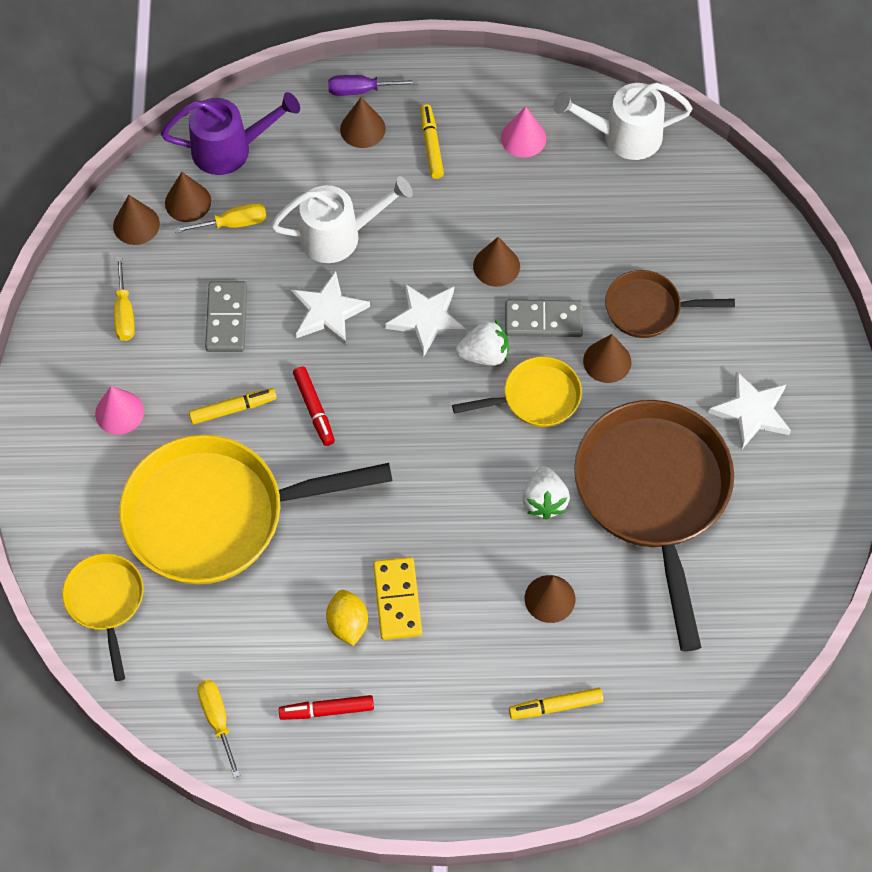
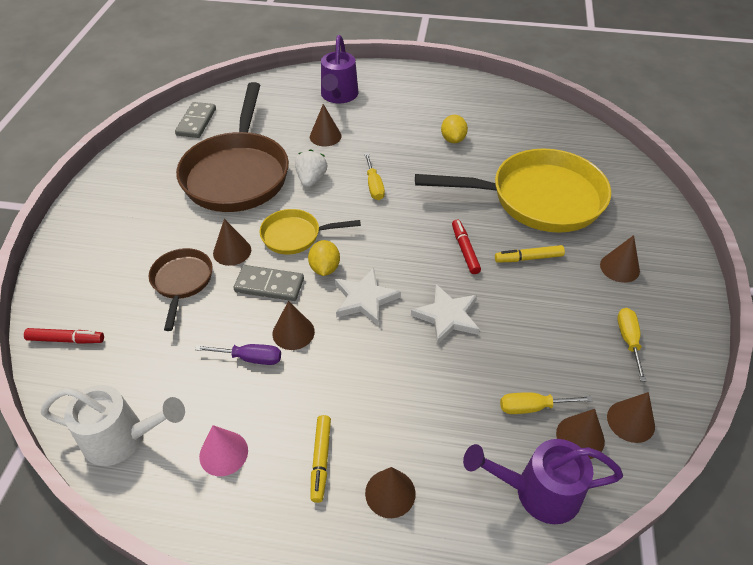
camera: 170 degrees left, 15 degrees down
(106, 602) = (610, 166): yellow pan -> none
(119, 412) = (619, 267): pink cone -> brown cone
(217, 720) = (533, 111): yellow screwdriver -> yellow screwdriver (374, 186)
(227, 319) = (535, 323): grey domino -> grey domino (196, 122)
(327, 710) = (469, 108): red marker -> red marker (66, 340)
(340, 235) = (429, 380): white watering can -> none
(361, 90) = (384, 545): purple screwdriver -> purple screwdriver (250, 358)
(397, 600) = (420, 146): yellow domino -> none
(484, 354) = (325, 268): white strawberry -> yellow lemon
(555, 706) = (338, 96): yellow marker -> purple watering can
(648, 309) = (182, 282): brown pan -> brown pan turned 105 degrees counterclockwise
(751, 412) = (145, 208): white star -> none

